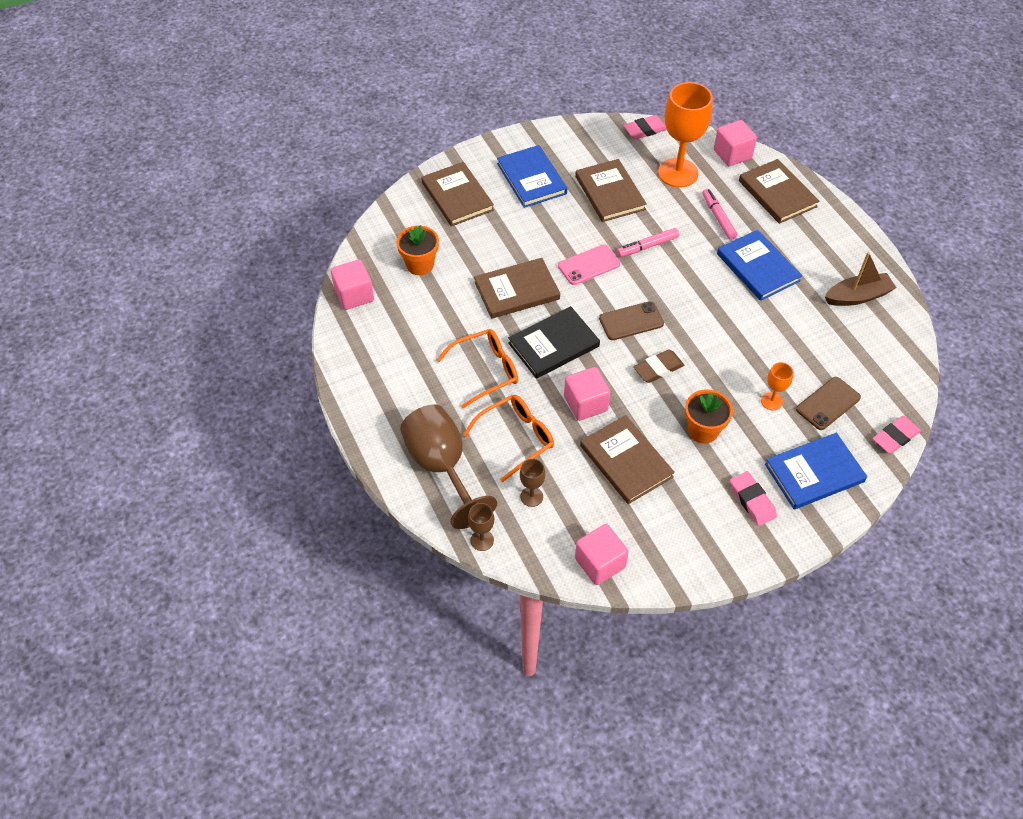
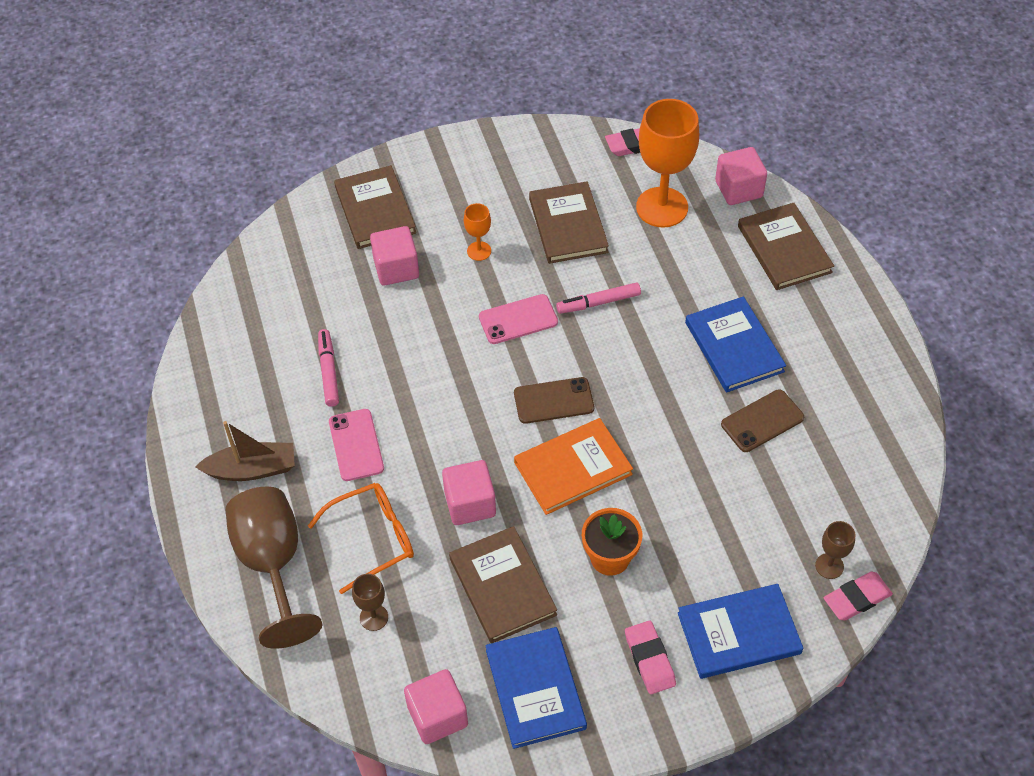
camera: 10 degrees right, 0 degrees up
(354, 295) = (218, 327): pink cube -> pink cube (396, 268)
(420, 264) = (308, 295): orange flower pot -> none
(482, 540) = (299, 666): brown goblet -> brown goblet (829, 566)
(485, 371) = (356, 445): orange glasses -> pink phone
(517, 291) = (420, 344): brown book -> none
(531, 178) = (473, 196): blue book -> blue book (535, 689)
(554, 345) = (449, 421): black book -> none
(658, 368) = (573, 468): brown eraser -> orange book
(718, 217) = (699, 273): pink marker -> pink marker (328, 371)
(771, 401) = (707, 530): orange goblet -> orange goblet (479, 251)
(828, 403) = (780, 542): brown phone -> brown phone (762, 421)
(857, 296) = (855, 401): brown boat -> brown boat (252, 469)

